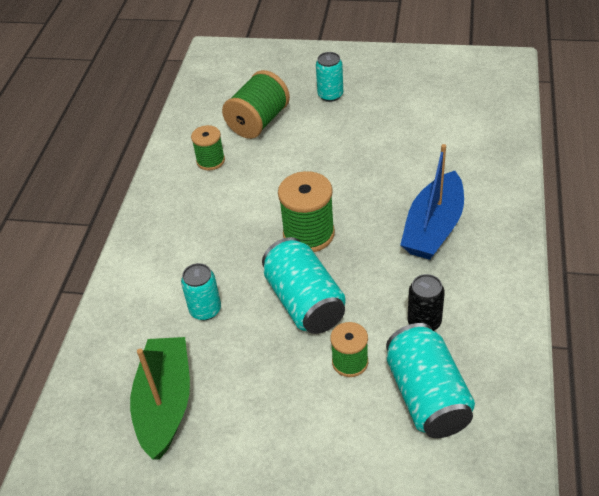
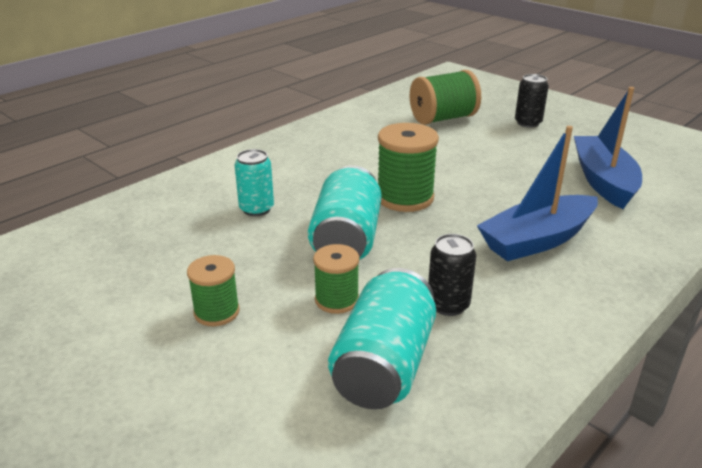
camera: 30 degrees right, 15 degrees down
(165, 404) = (147, 252): green boat -> none
(210, 161) = (375, 127): green spool -> green spool (216, 312)
(330, 95) = (528, 123): turquoise can -> black can
(433, 140) = (603, 181): none -> blue boat

